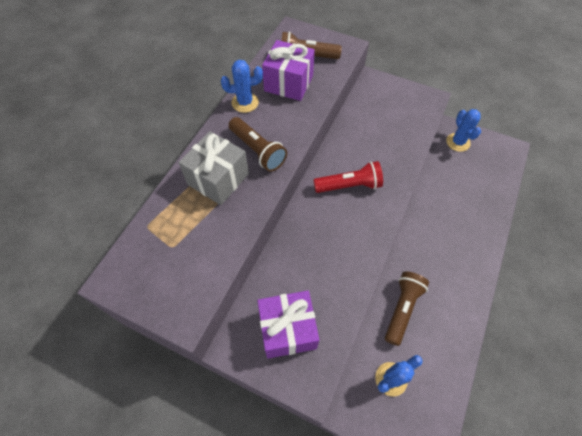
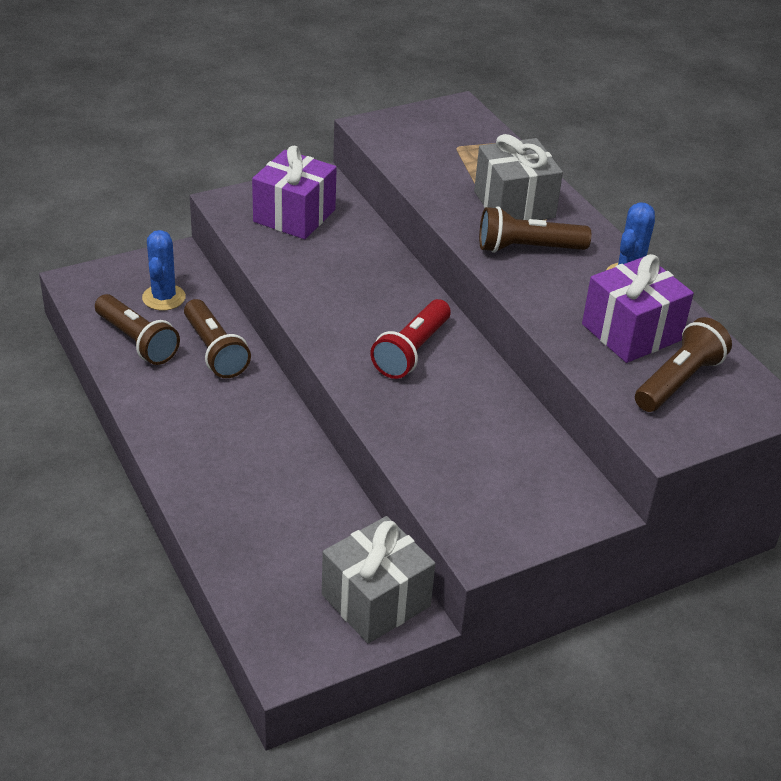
camera: 125 degrees right, 20 degrees down
(436, 356) = (137, 341): none -> brown flashlight
(458, 142) = (376, 600): blue cactus -> grey gift

